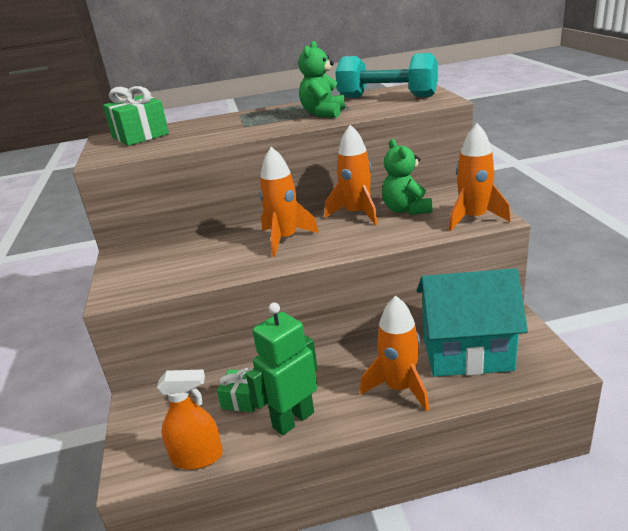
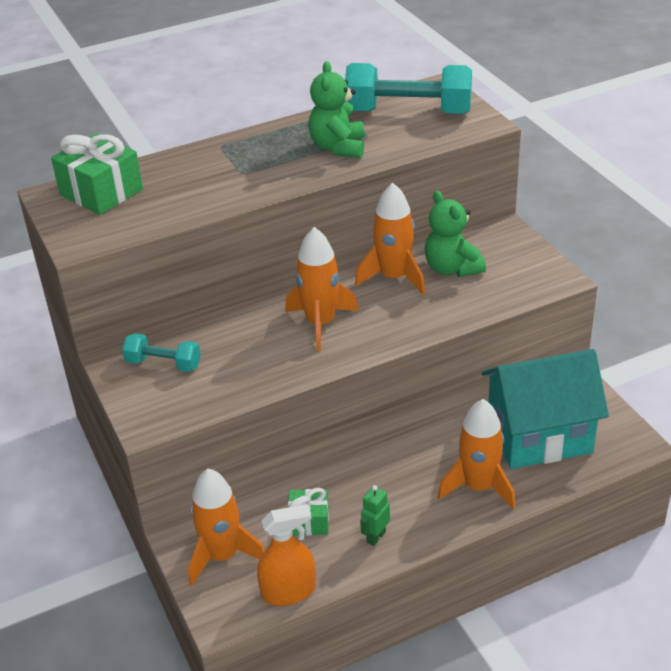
camera: 15 degrees left, 10 degrees up
(153, 258) = (163, 364): none -> turquoise dumbbell
(293, 419) = (376, 537): green robot -> green robot, size x0.49
(473, 218) = (534, 279): orange rocket -> orange rocket (222, 556)

